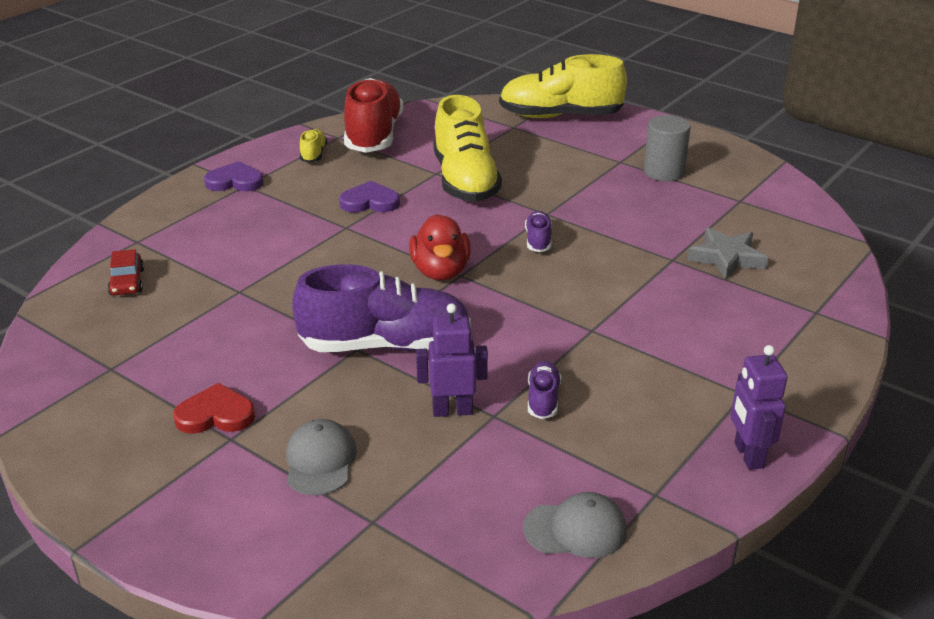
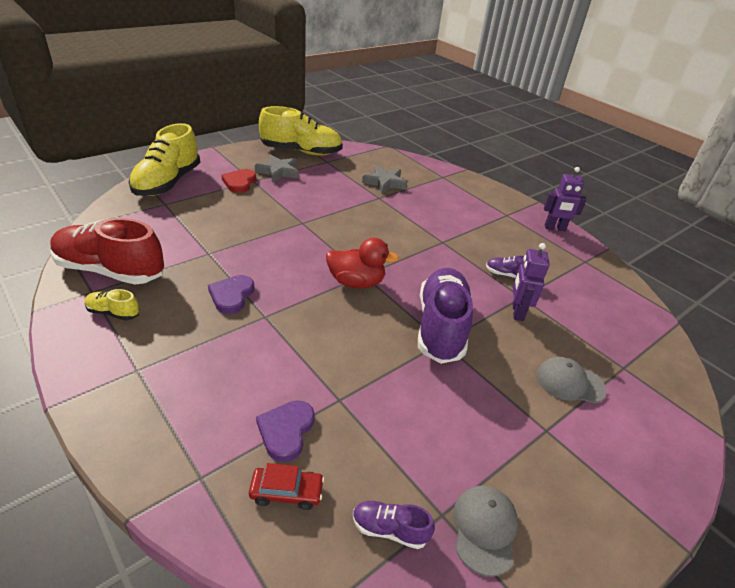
camera: 80 degrees left, 5 degrees up
(215, 415) = (518, 436): red heart -> red heart (239, 182)
(235, 181) = (123, 377): purple heart -> purple heart (286, 431)
(465, 181) = (232, 243): yellow shoe -> yellow shoe (301, 152)
(538, 240) = (335, 234): purple shoe -> purple shoe (390, 529)
(575, 529) = (616, 292): grey cap -> grey cap (484, 529)
(664, 172) = (278, 172): grey cylinder -> grey star

